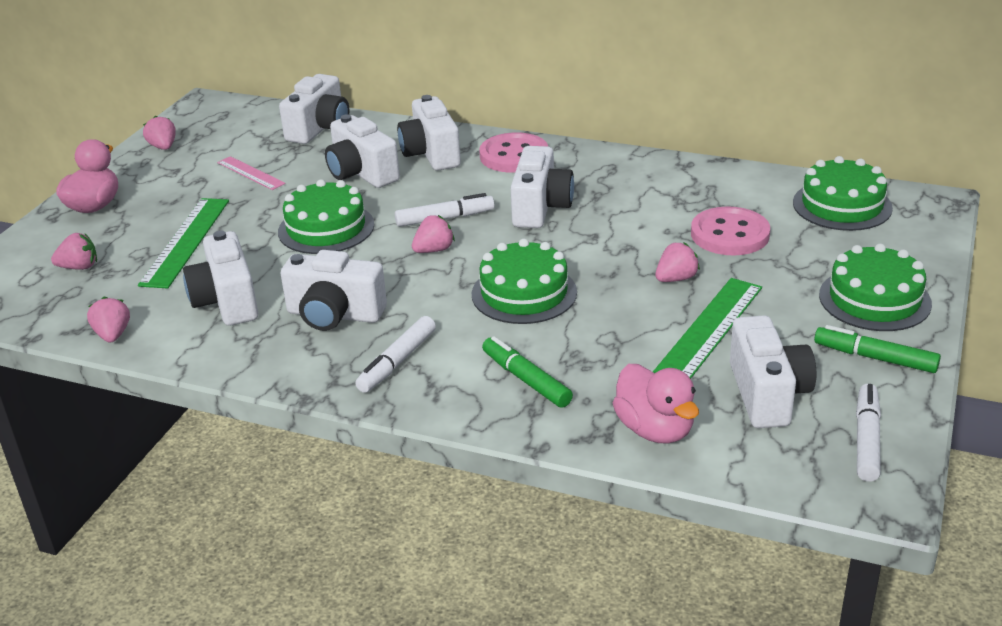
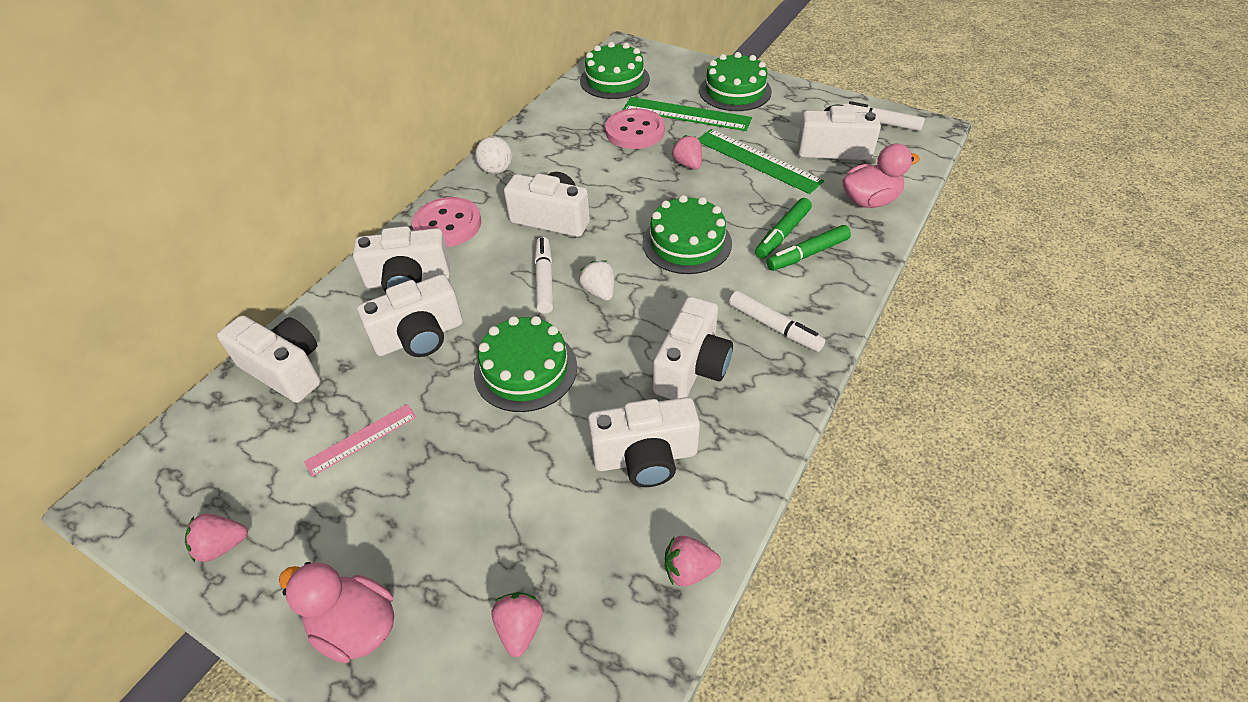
camera: 80 degrees left, 15 degrees up
(185, 241) = (501, 504): green ruler -> green ruler (686, 114)
(434, 250) = (599, 291): pink strawberry -> white strawberry
(612, 163) = (496, 170): none -> white ball
(875, 358) = (799, 104): green marker -> green marker (782, 234)

